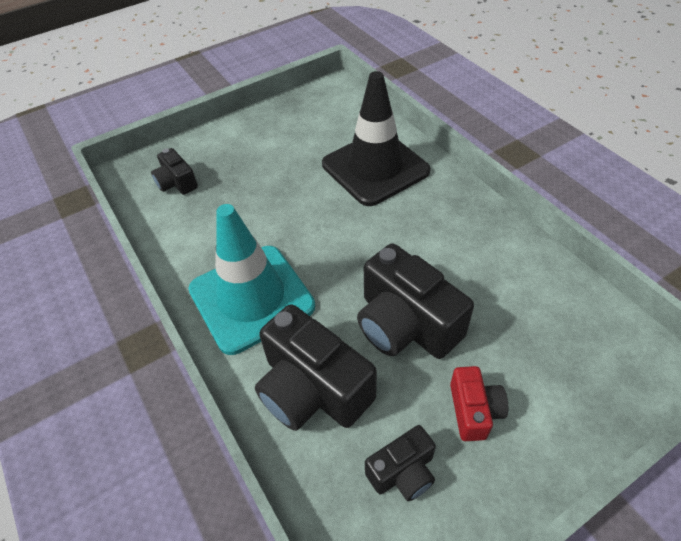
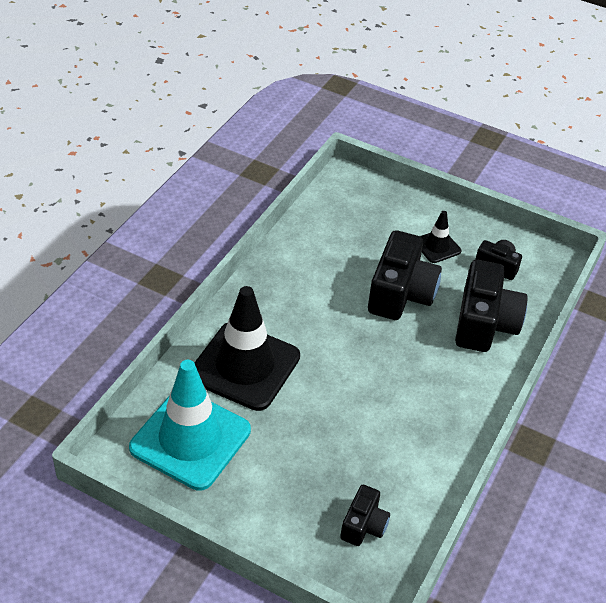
camera: 125 degrees left, 5 degrees down
(251, 298) = (446, 390): turquoise traffic cone -> turquoise traffic cone (190, 439)
(474, 410) = (437, 246): red camera -> black traffic cone

